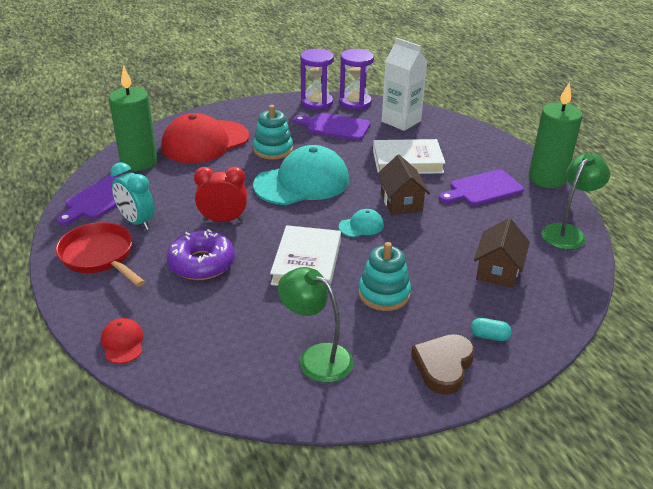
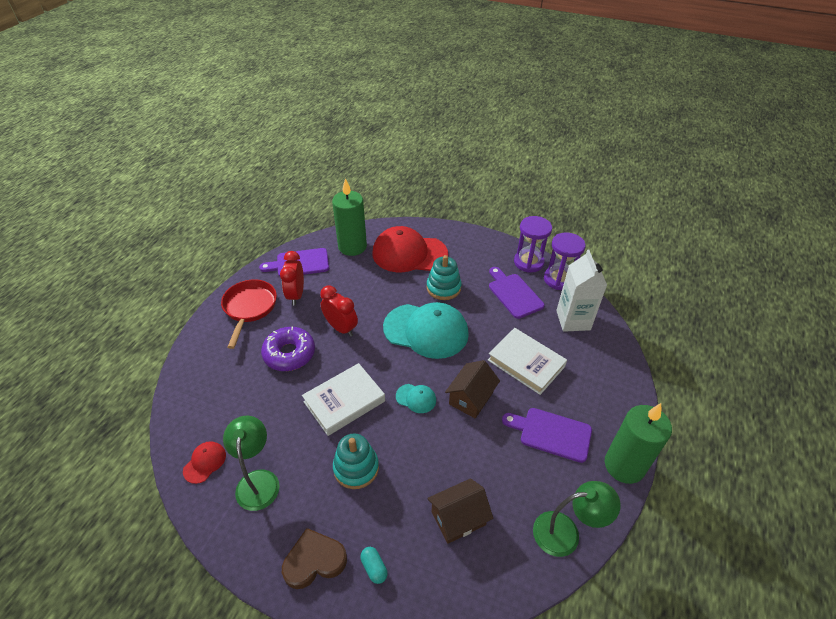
camera: 45 degrees right, 10 degrees up
(123, 343) = (189, 380): red cap -> red cap (205, 462)
(137, 222) = (296, 295): turquoise clock -> red clock

